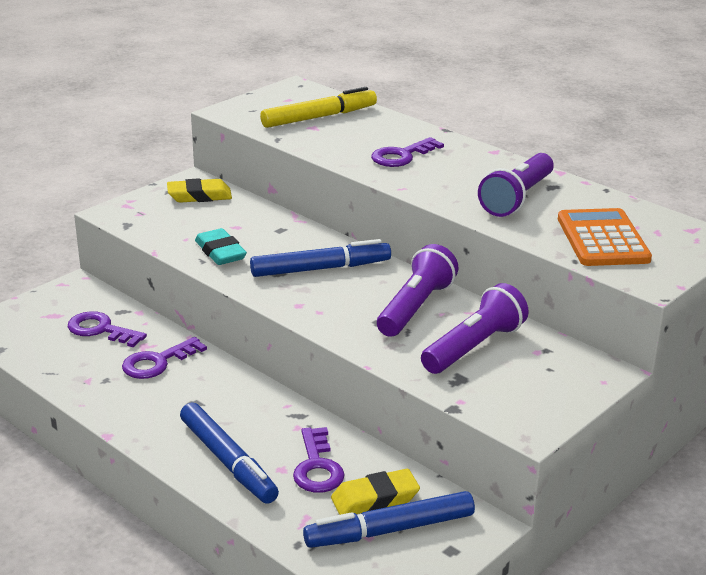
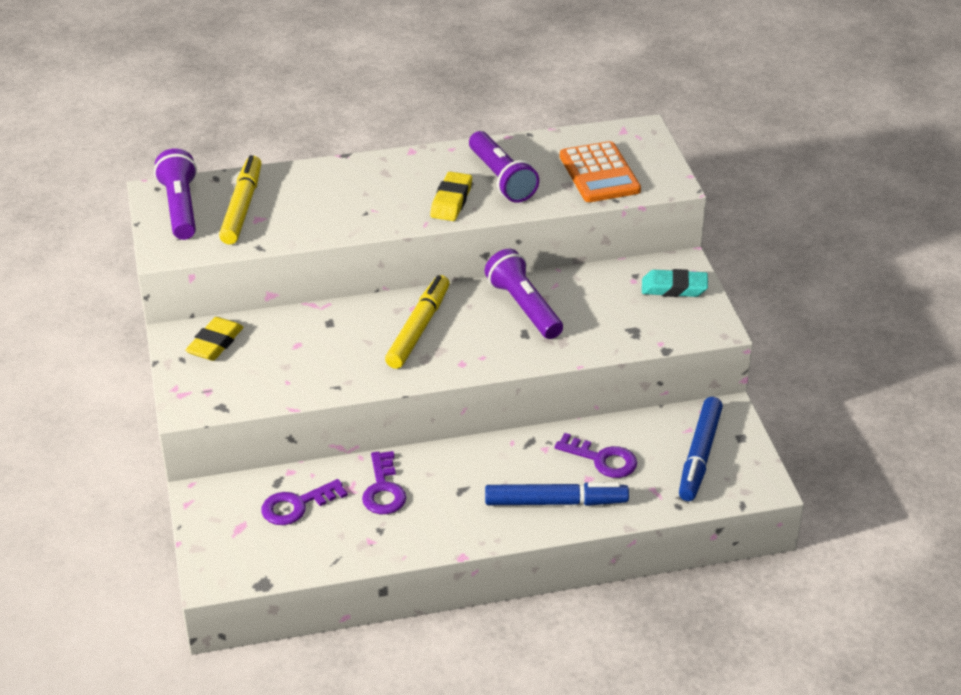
camera: 55 degrees left, 10 degrees up
(220, 252) = (334, 371): turquoise eraser -> turquoise eraser (674, 288)
(320, 269) = (418, 329): blue marker -> yellow marker
(375, 499) = (661, 447): yellow eraser -> yellow eraser (451, 201)
(402, 156) = (369, 198): purple key -> none
(474, 347) = (602, 305): purple flashlight -> purple flashlight (180, 208)
(602, 239) = (599, 173): orange calculator -> orange calculator turned 135 degrees counterclockwise

